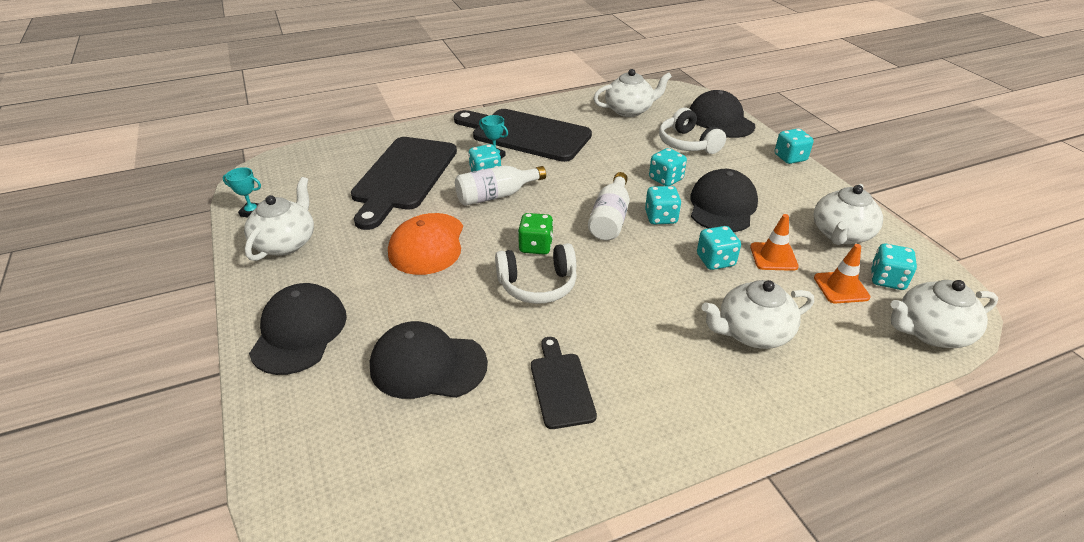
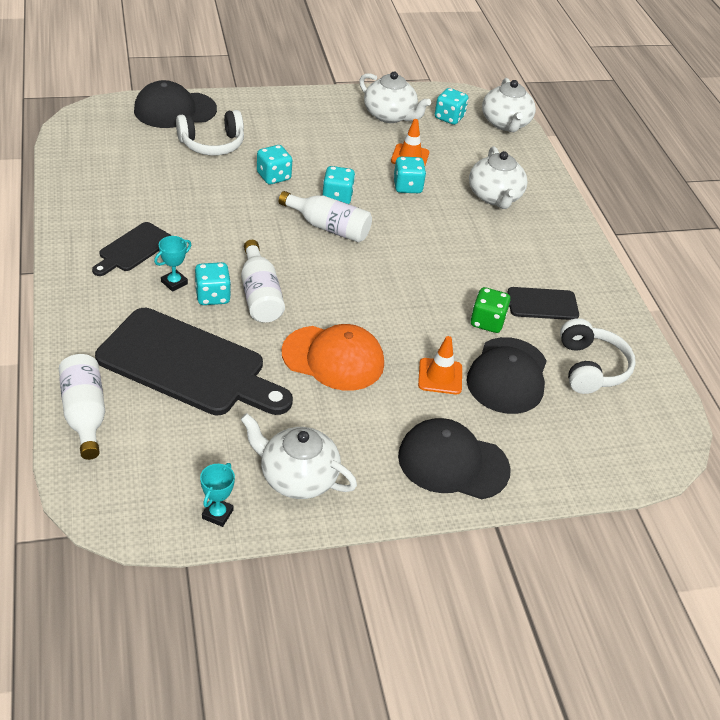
camera: 85 degrees left, 5 degrees up
(348, 147) = (84, 414): none -> white bottle
(526, 134) = (133, 249): black cutting board -> black cutting board, size x0.50
(536, 246) = (359, 283): green dice -> green dice (487, 322)
(537, 284) = (416, 293): white headphones -> white headphones (590, 367)
(629, 110) = (117, 160): white teapot -> none
(722, 206) = (331, 158): black cap -> none
(790, 158) = (266, 97): turquoise dice -> none
(841, 287) = (453, 140): orange traffic cone -> orange traffic cone (440, 376)

